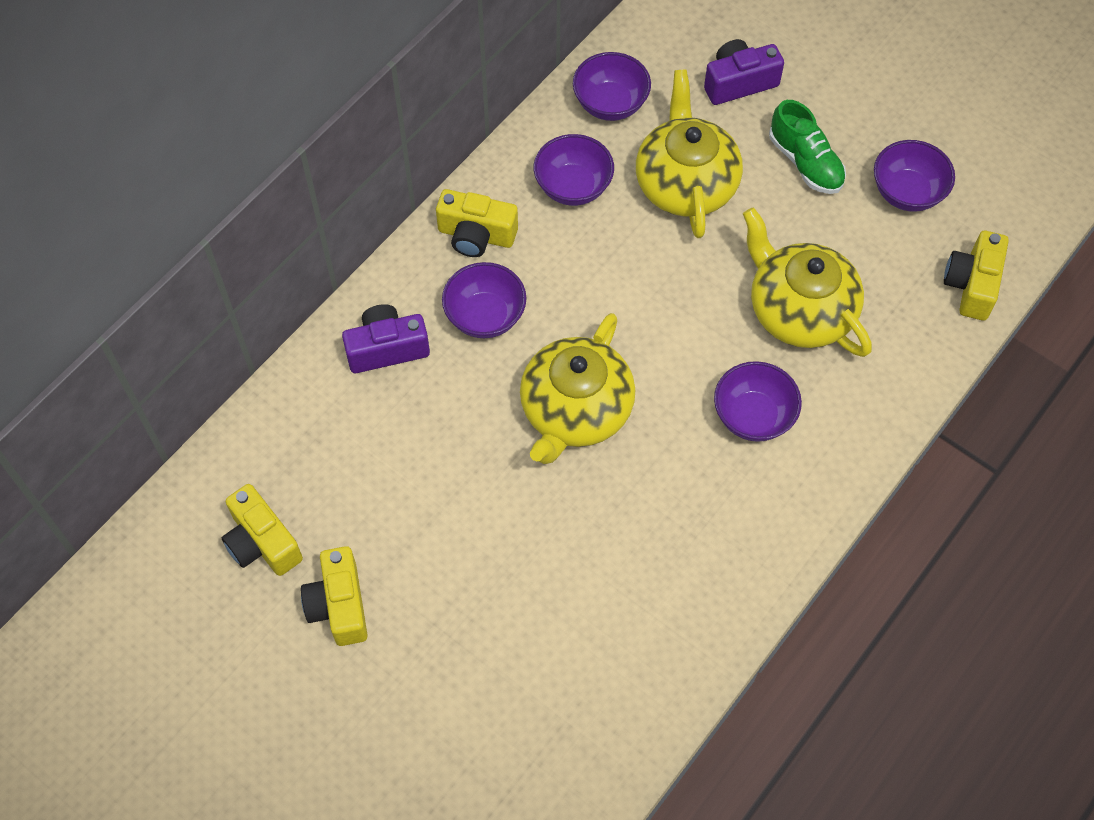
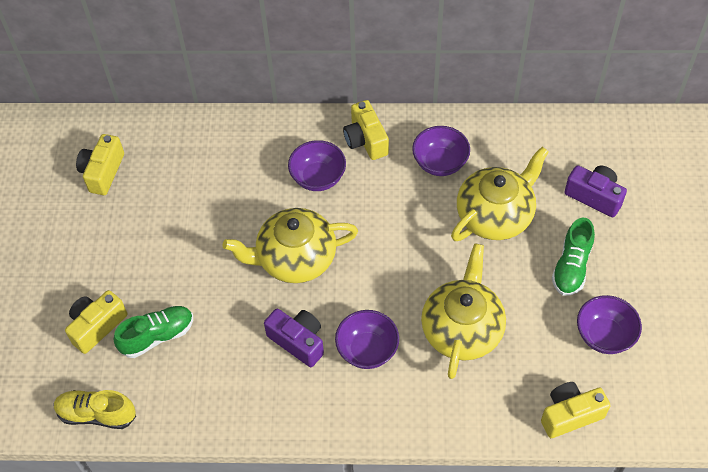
camera: 55 degrees right, 5 degrees down
(339, 605) = (92, 229): yellow camera -> yellow camera (97, 326)
(387, 349) = (259, 148): purple camera -> purple camera (298, 341)
(559, 622) = (157, 336): none -> green shoe
(610, 104) = (514, 144): purple bowl -> none
(613, 754) = (97, 414): none -> yellow shoe

